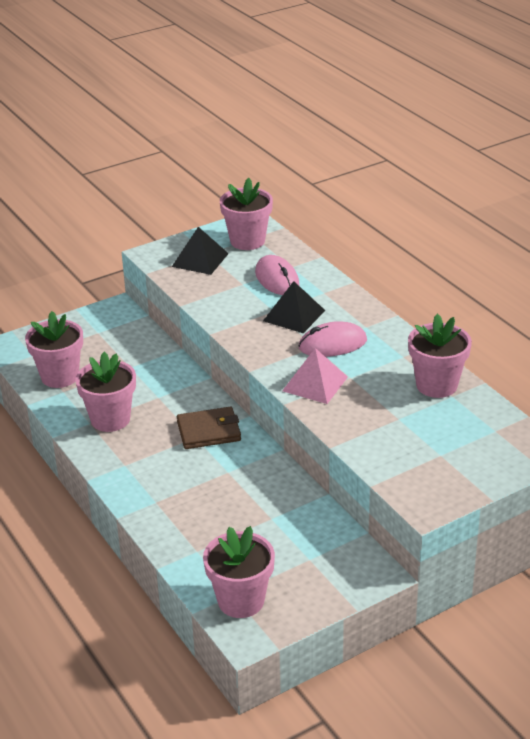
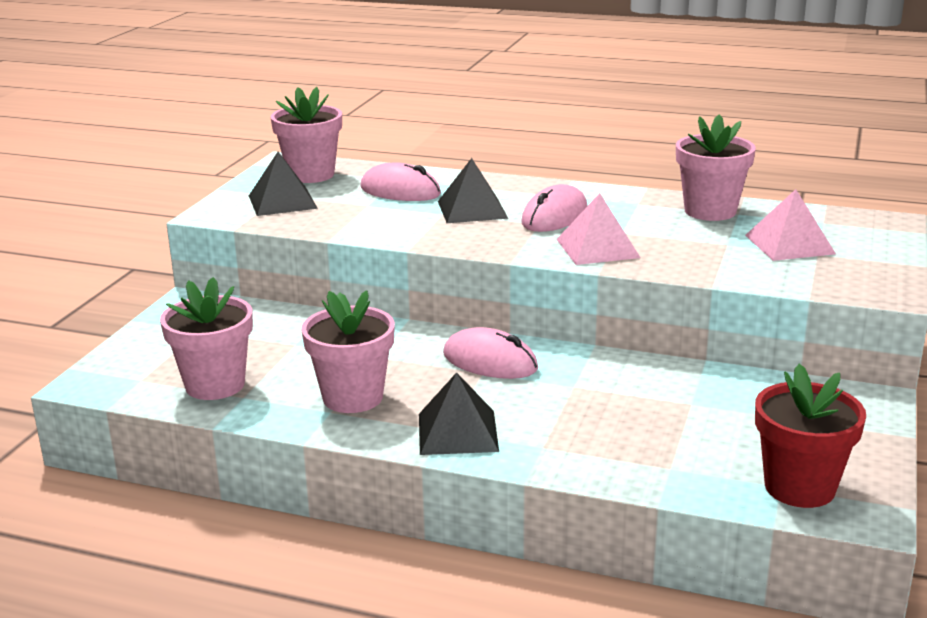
camera: 40 degrees left, 10 degrees down
(128, 469) = (458, 432): none -> black pyramid
(209, 431) = (490, 361): brown wallet -> pink mouse
(241, 601) = (799, 487): pink flower pot -> red flower pot
(436, 438) = (789, 244): none -> pink pyramid

